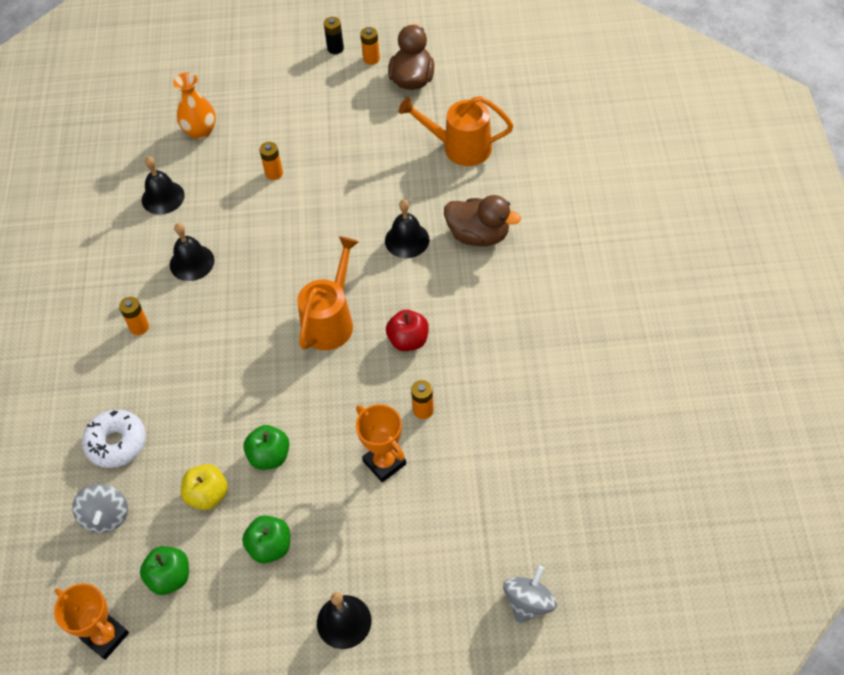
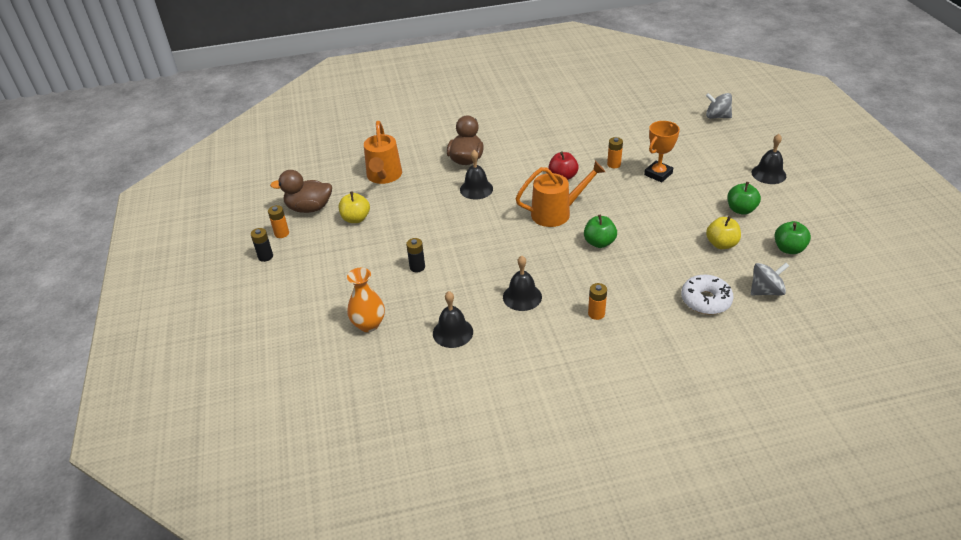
camera: 100 degrees left, 15 degrees down
(105, 636) = (847, 269): orange trophy -> none
(269, 456) = (677, 222): green apple -> green apple (599, 242)
(274, 173) = (417, 267): orange battery -> black battery
(331, 320) = (557, 213): orange watering can -> orange watering can turned 150 degrees clockwise
(379, 121) = (356, 219): none -> yellow apple

